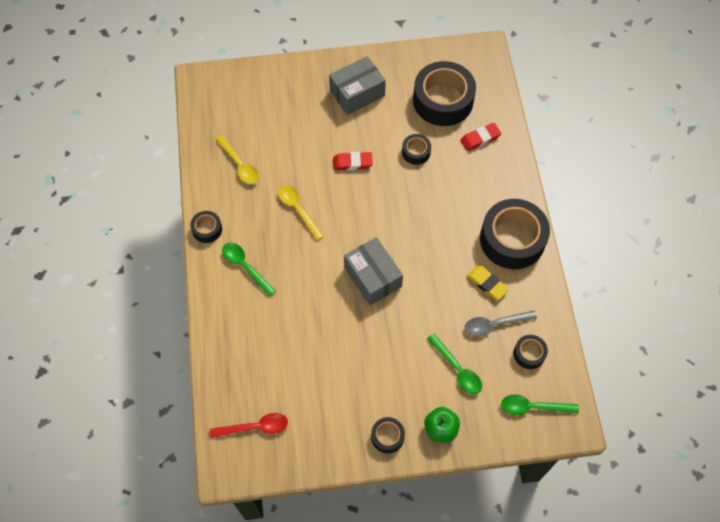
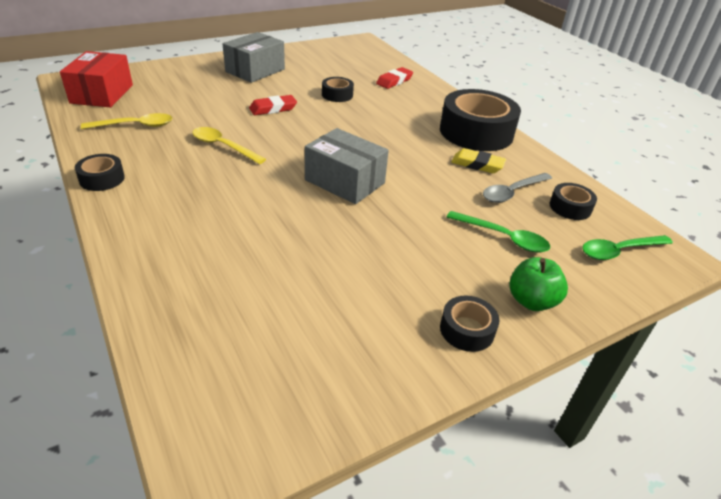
camera: 25 degrees left, 25 degrees down
(221, 109) = (102, 94): none -> red box
(239, 165) = (135, 126): yellow spoon -> yellow spoon turned 45 degrees counterclockwise
(245, 266) = (168, 201): green spoon -> none
(255, 427) = (246, 377): red spoon -> none
(443, 100) = (343, 66): black tape -> none

